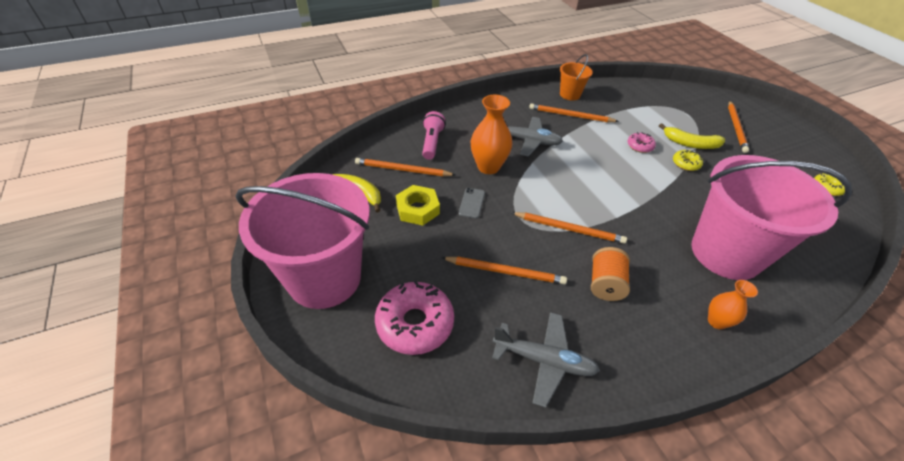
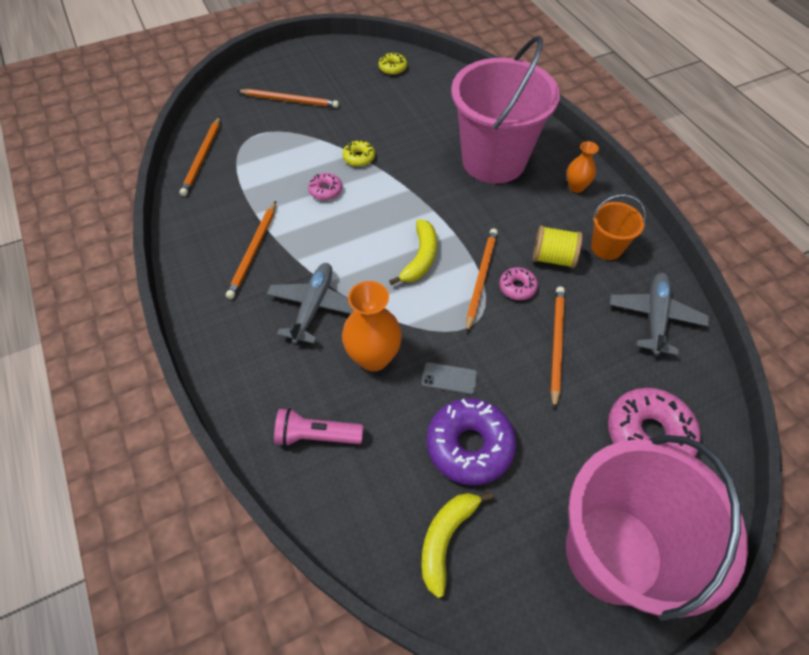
camera: 90 degrees left, 10 degrees up
(402, 170) = (386, 475): orange pencil -> orange pencil (202, 158)
(417, 209) = (469, 445): yellow nut -> purple donut
(564, 252) = (517, 287): none -> pink donut
(570, 94) = (197, 245): orange bucket -> orange bucket (606, 247)
(605, 284) = (553, 258): orange spool -> yellow spool
(690, 144) = (321, 145): yellow banana -> yellow banana (420, 258)

